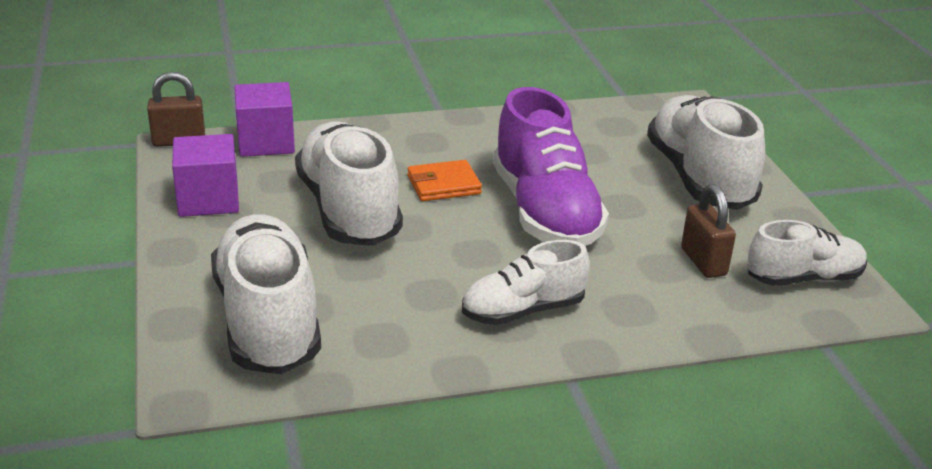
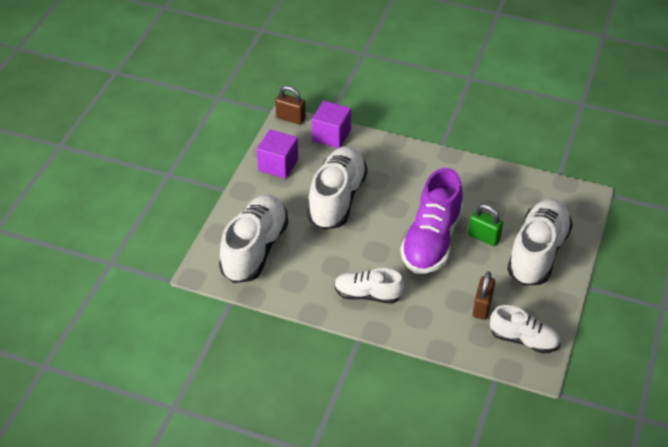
camera: 35 degrees right, 15 degrees up
(443, 185) = (396, 201): orange wallet -> none
(611, 185) = (484, 237): none -> green padlock

